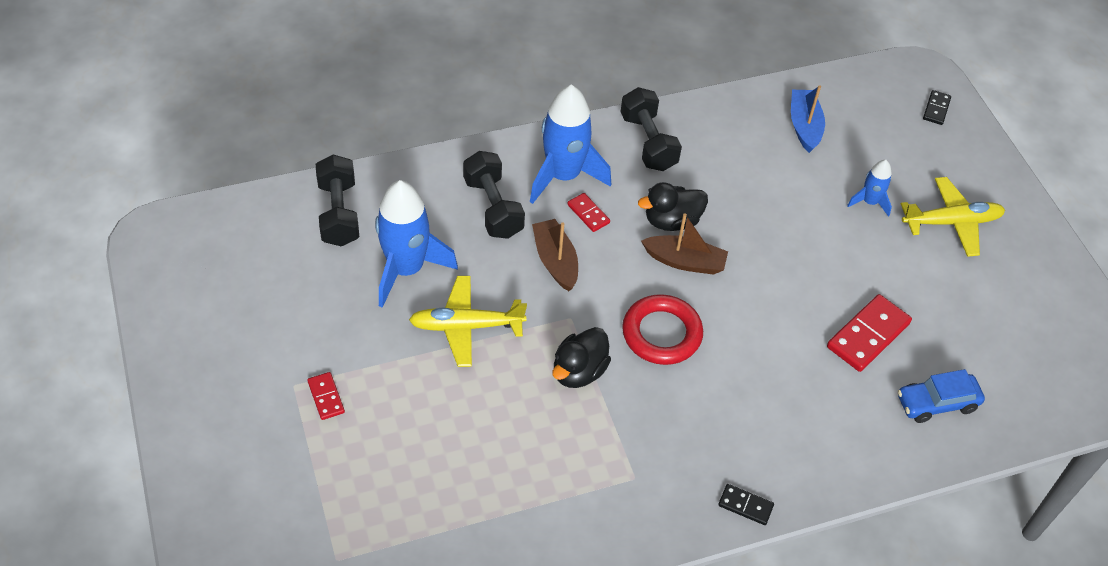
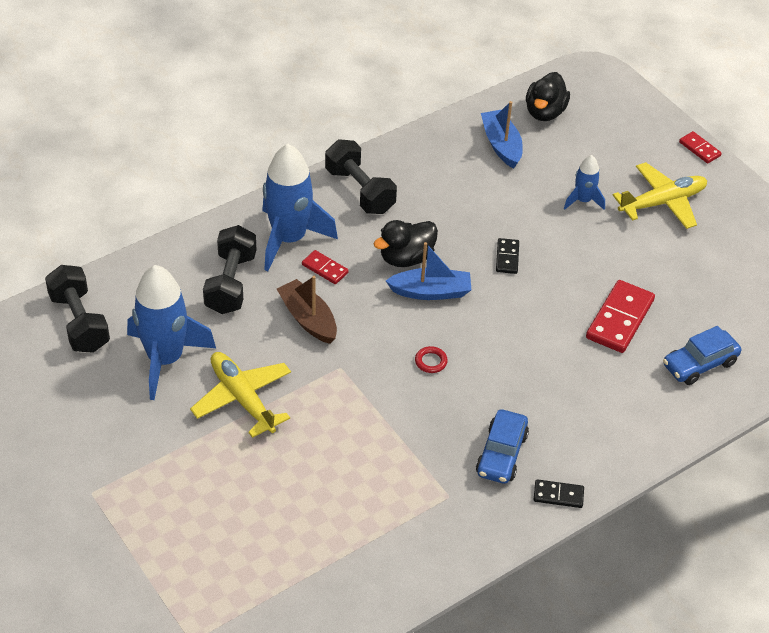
camera: 15 degrees left, 5 degrees down
(326, 397) = (128, 495): red domino -> red domino (699, 149)
(466, 326) = (242, 398): yellow plane -> yellow plane turned 75 degrees clockwise
(493, 207) = (230, 283): black dumbbell -> black dumbbell turned 45 degrees clockwise
(579, 371) = (365, 414): black duck -> black duck (545, 112)
(661, 333) = (431, 361): red ring -> red ring, size x0.41
(685, 261) = (431, 292): brown boat -> blue boat
(701, 447) = (501, 454): none -> blue car
(936, 109) = (616, 104): black domino -> black domino (507, 257)

